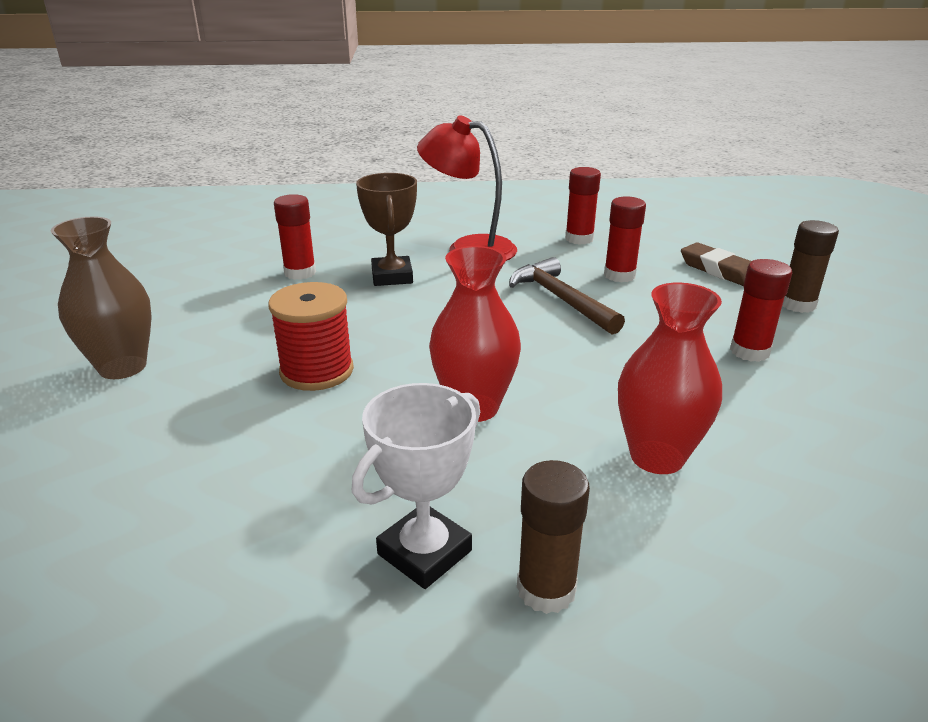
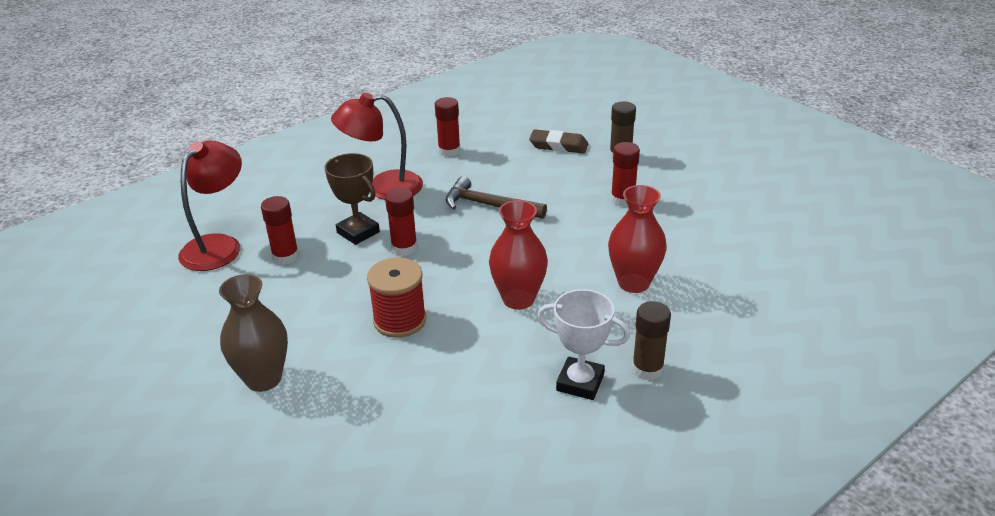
camera: 35 degrees left, 5 degrees up
(262, 245) = (218, 245): none -> red lamp
(424, 552) = (580, 382): white trophy -> white trophy turned 75 degrees counterclockwise
(619, 275) = (504, 172): red glue stick -> red glue stick (404, 248)

